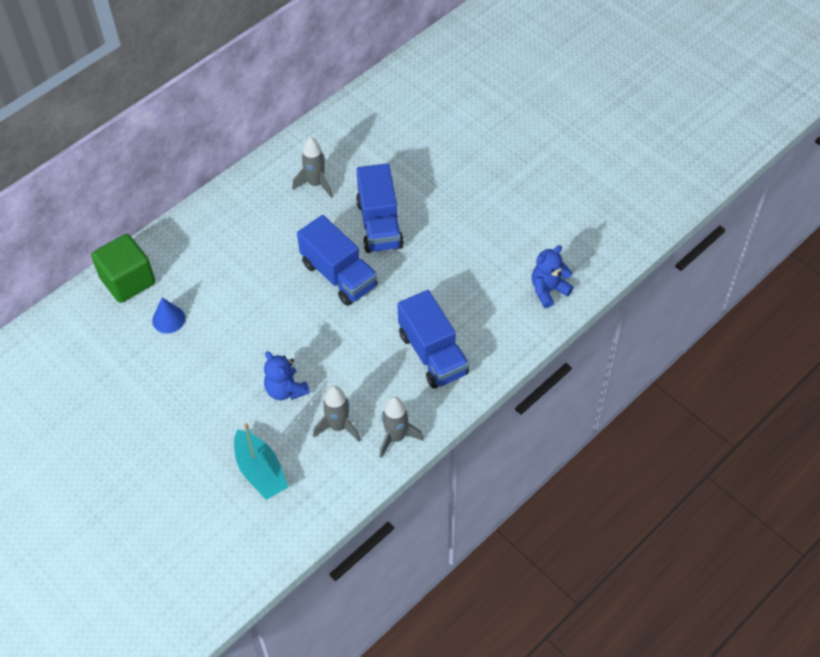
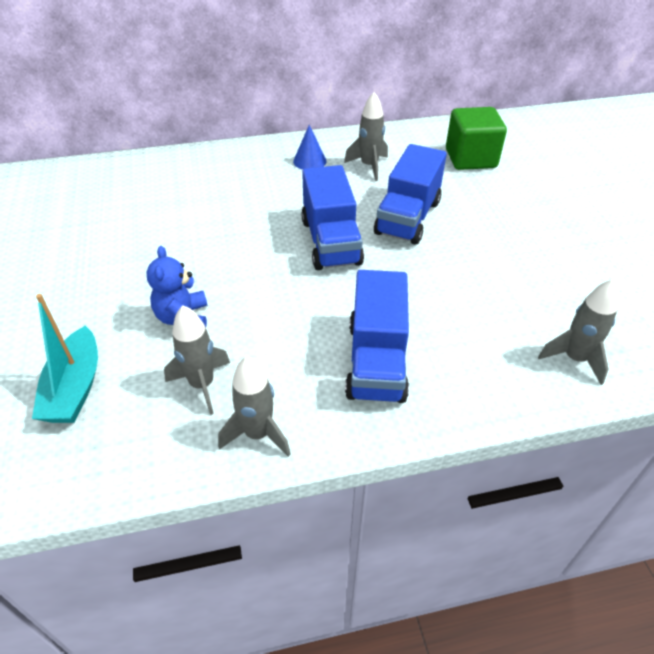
camera: 30 degrees right, 10 degrees down
(128, 281) = (138, 170): green cube -> green cube (470, 158)
(168, 319) = (140, 210): blue cone -> blue cone (309, 161)
(548, 290) = (574, 359): blue teddy bear -> grey rocket

